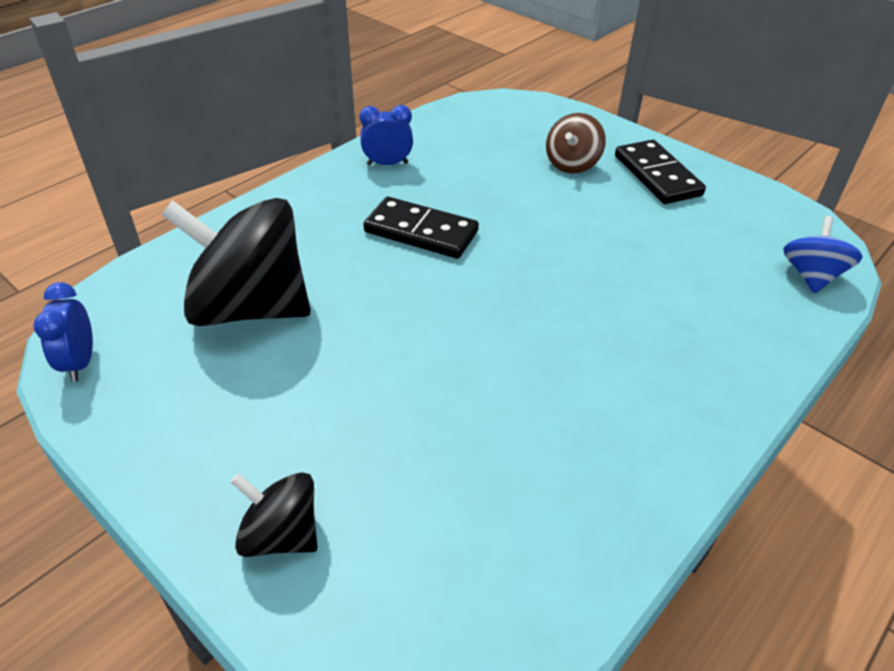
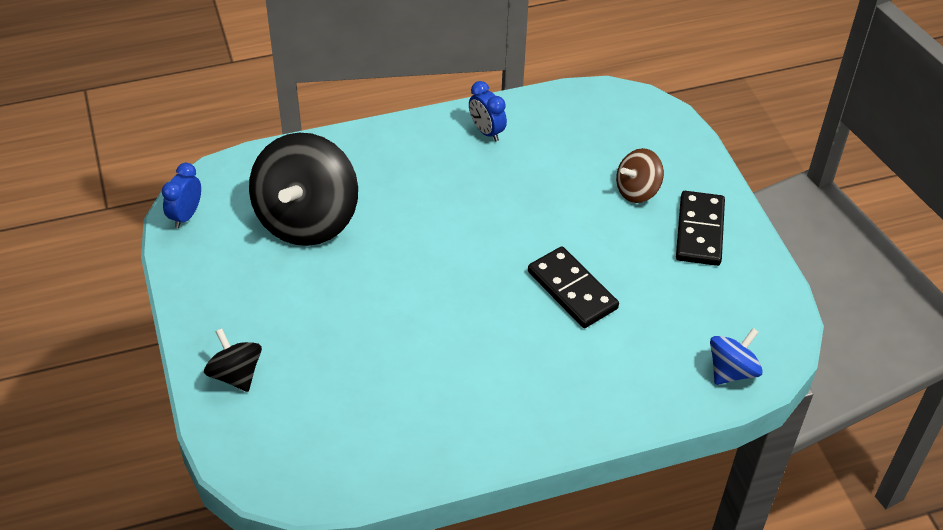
camera: 30 degrees right, 5 degrees up
(250, 307) = (307, 219): black spinning top -> black spinning top turned 120 degrees counterclockwise
(387, 164) = (486, 131): blue clock -> blue clock turned 150 degrees counterclockwise
(421, 232) = (464, 206): black domino -> black domino (572, 290)

